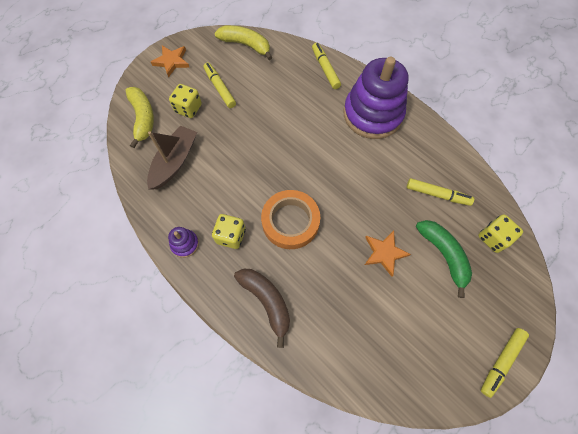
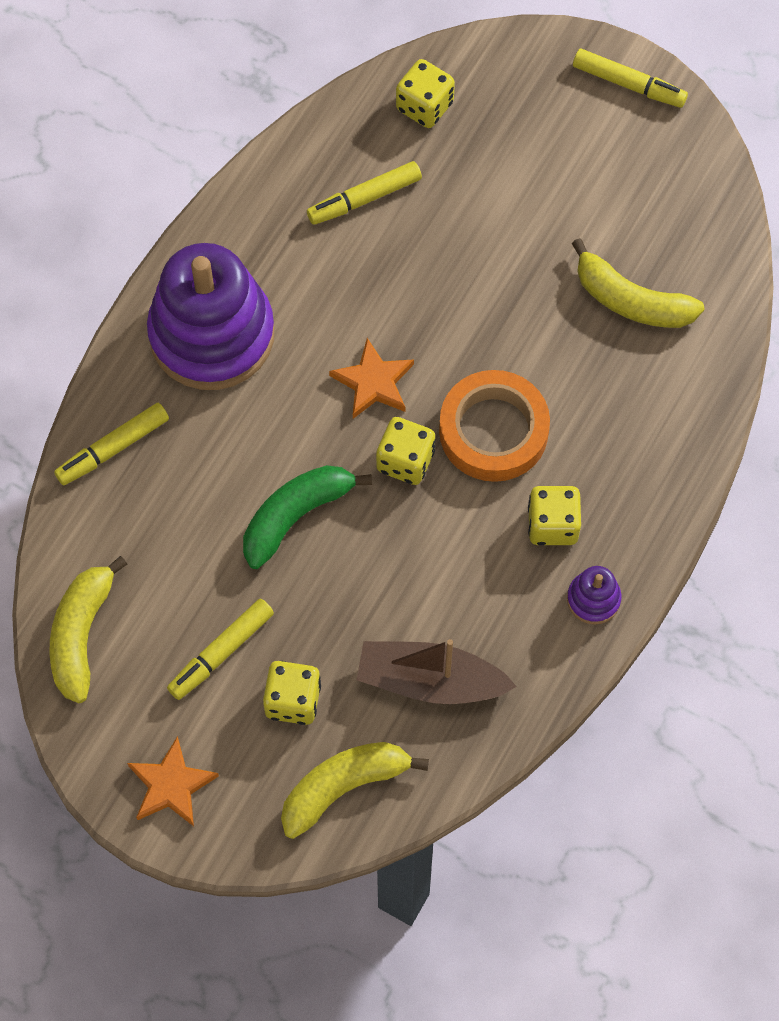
camera: 105 degrees left, 0 degrees up
(267, 301) = (649, 432): brown banana -> none
(286, 178) = (405, 461): none -> yellow dice
(350, 316) = (631, 300): none -> yellow banana
(384, 253) = (505, 267): orange star -> orange star (373, 382)
(437, 194) = (364, 199): yellow marker -> yellow marker turned 120 degrees counterclockwise
(443, 255) = (479, 177): green banana -> green banana (296, 515)

